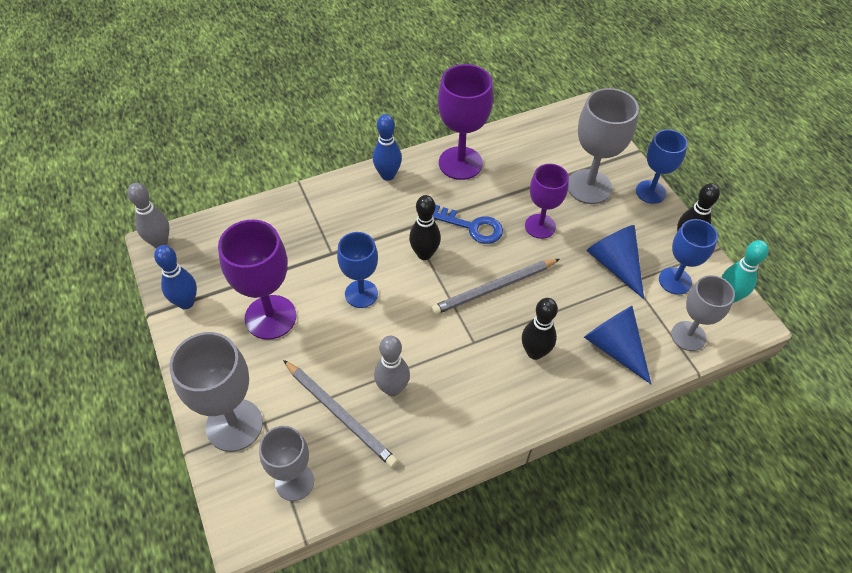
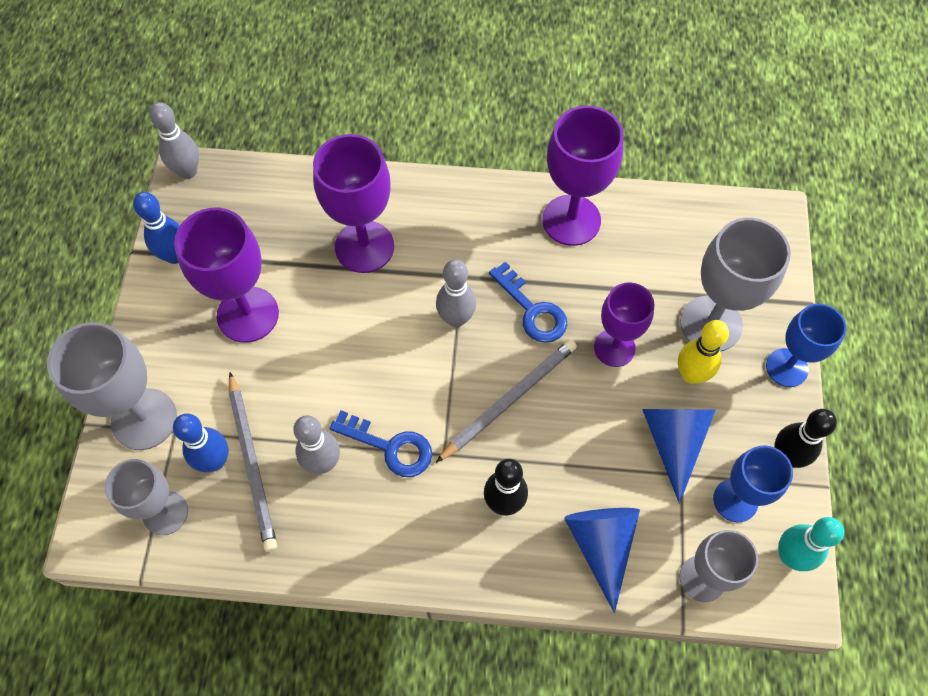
camera: 30 degrees right, 10 degrees up
(329, 237) = (364, 247): none -> purple goblet
(361, 294) = (357, 334): blue goblet -> none
(387, 175) = (476, 198): blue bowling pin -> blue bowling pin (215, 461)
(424, 254) = (456, 318): black bowling pin -> grey bowling pin
(434, 355) = (390, 447): none -> blue key
(494, 288) = (509, 400): grey pencil -> grey pencil turned 135 degrees clockwise
(597, 221) = (691, 374): none -> yellow bowling pin

